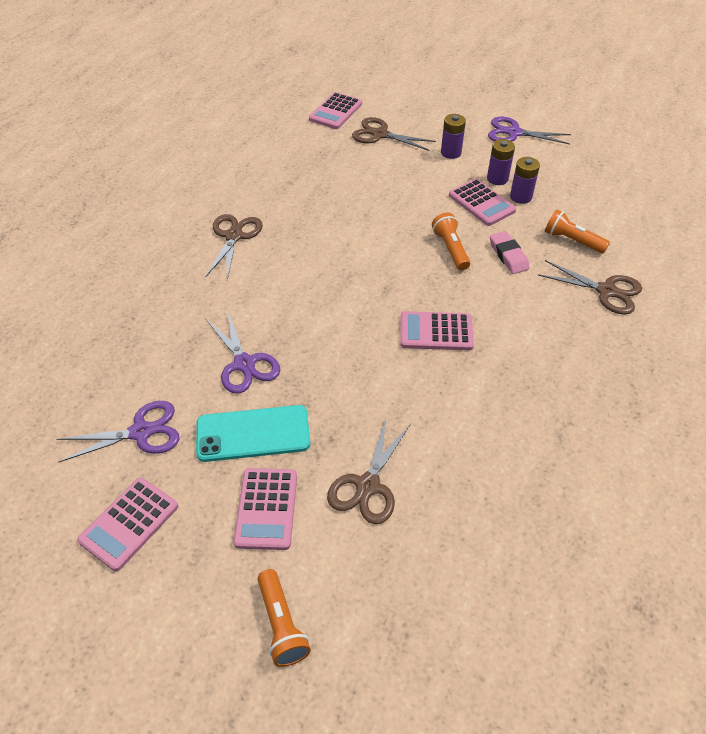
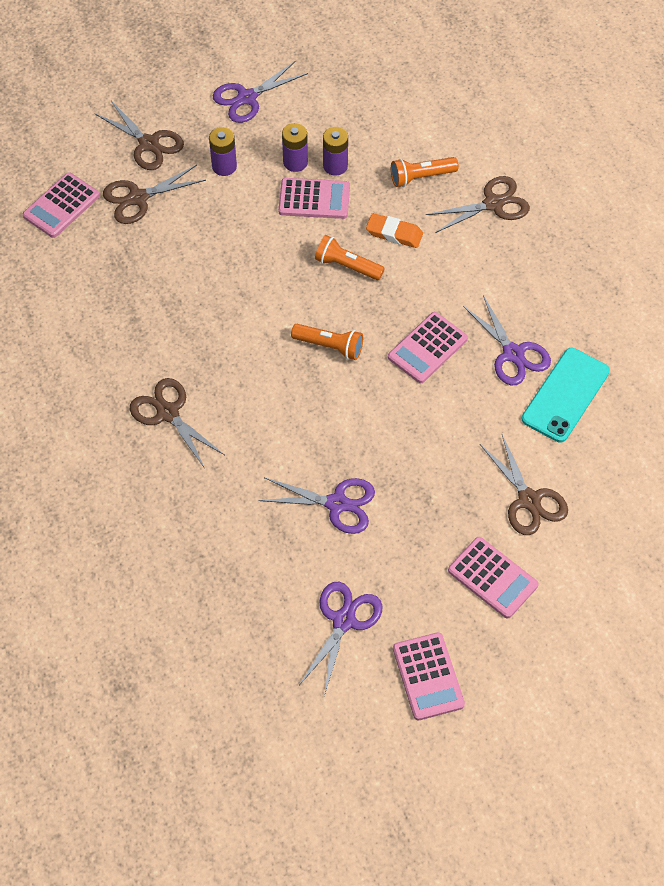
camera: 50 degrees left, 10 degrees up
(253, 433) = (415, 543): turquoise phone -> turquoise phone (565, 395)
(282, 624) = (592, 627): orange flashlight -> orange flashlight (330, 346)
(336, 112) = (61, 206): pink calculator -> pink calculator turned 60 degrees clockwise
(424, 117) = (149, 144): none -> brown scissors
(493, 386) = (513, 354): none -> purple scissors
(508, 255) = (394, 233): pink eraser -> orange eraser

